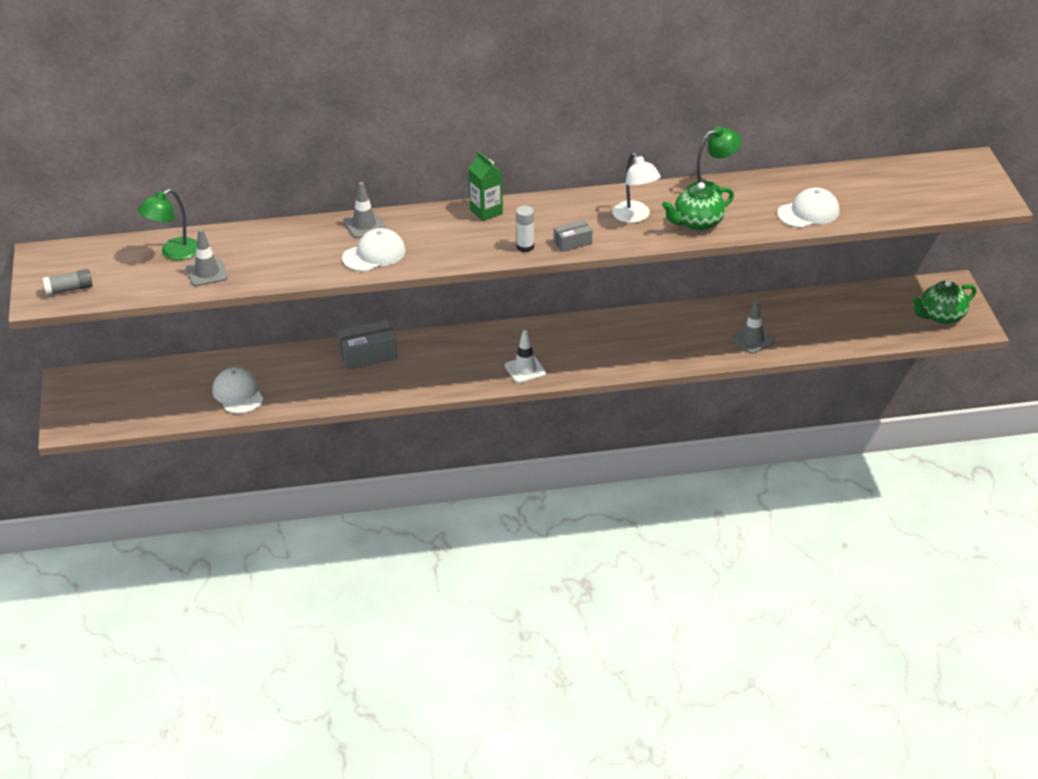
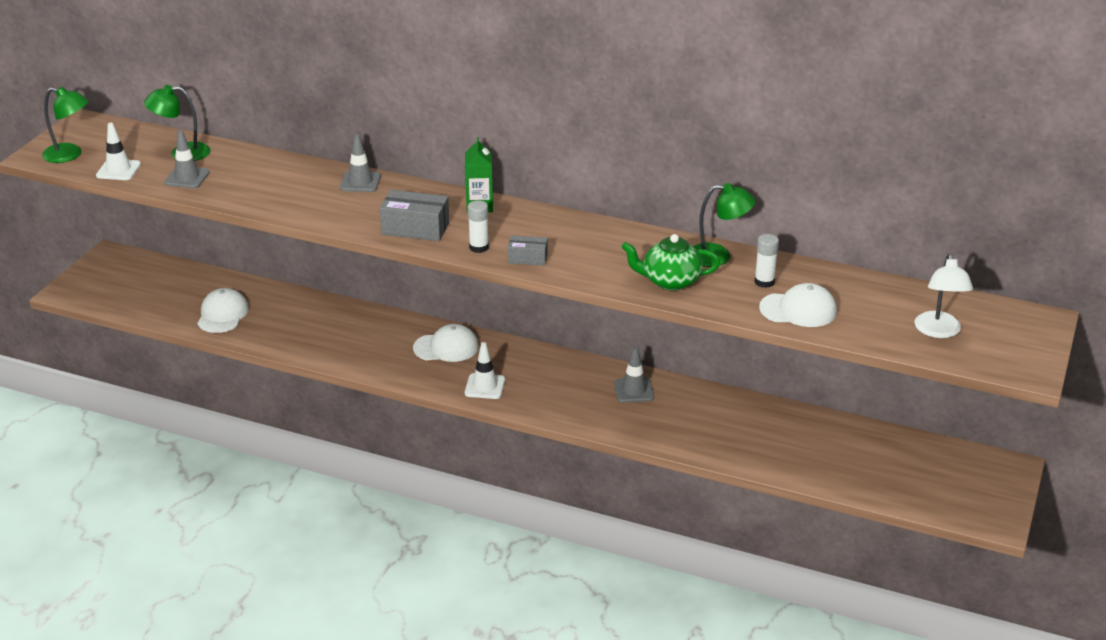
camera: 30 degrees right, 5 degrees down
(69, 289) = (70, 155): grey glue stick -> green lamp
(134, 287) = (118, 170): none -> white traffic cone
(368, 355) = (361, 322): grey box -> grey box (415, 228)
(374, 254) = (339, 209): white cap -> white cap (446, 347)
(635, 217) = (614, 255): white lamp -> white lamp (939, 331)
(752, 340) = (734, 442): grey traffic cone -> grey traffic cone (634, 390)
(764, 199) = (764, 282): none -> white glue stick
(941, 316) = (966, 495): green teapot -> none

